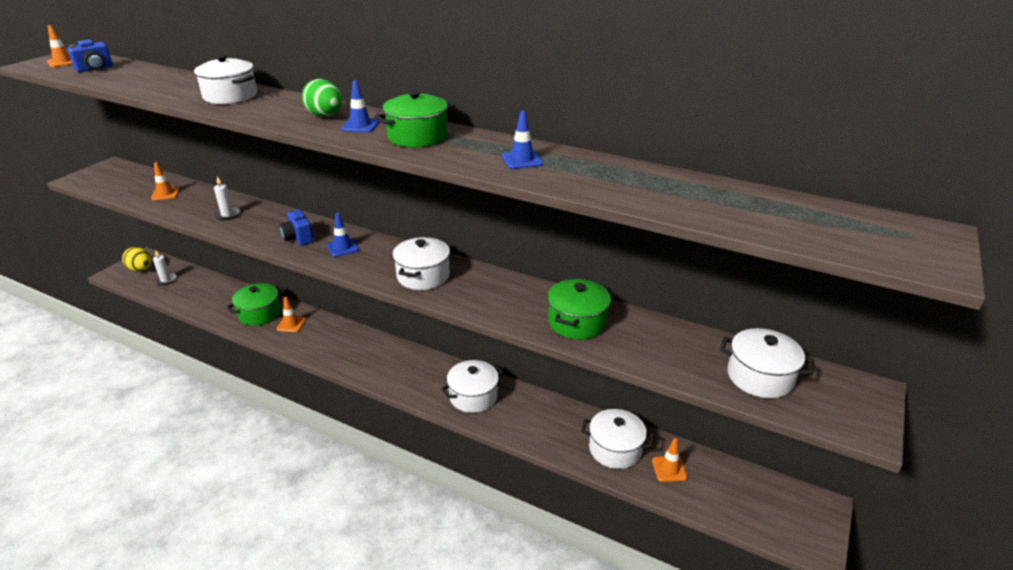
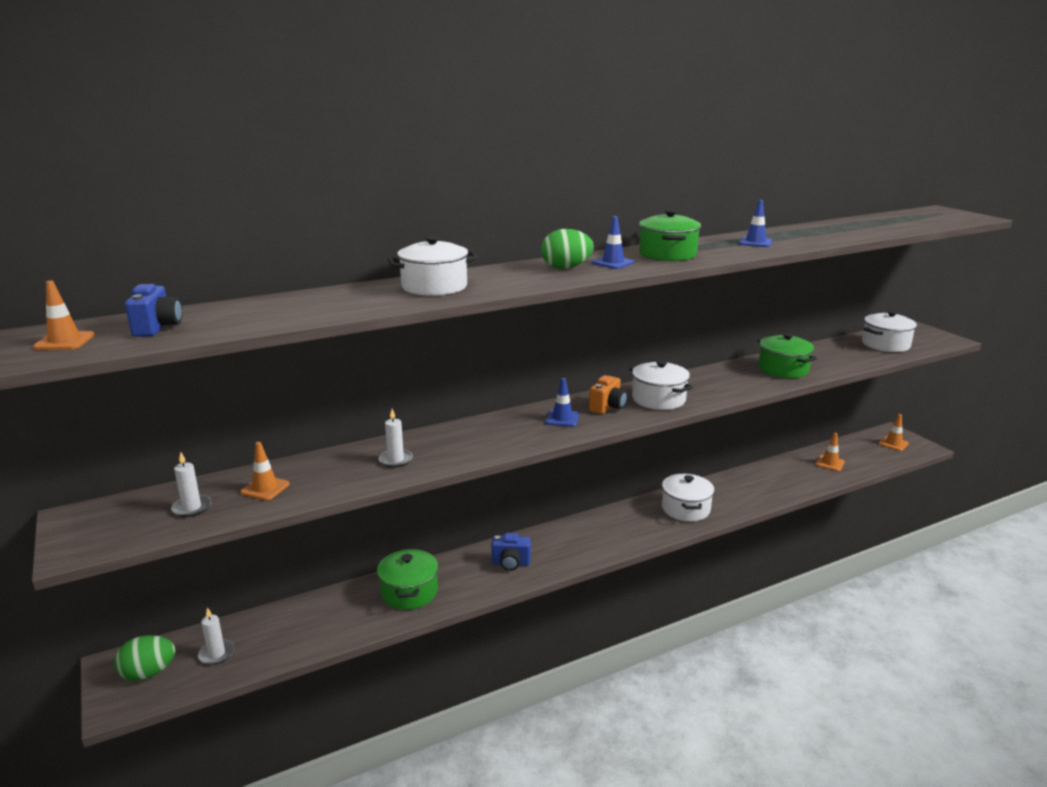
camera: 55 degrees left, 10 degrees down
(132, 186) = (192, 508): none -> white candle
(141, 269) = (148, 673): yellow egg -> green egg
(291, 324) = (459, 575): orange traffic cone -> orange traffic cone (893, 444)
(298, 238) = (513, 434): blue camera -> blue camera (511, 563)
(383, 259) = (608, 407): none -> orange camera
(615, 449) = (796, 474): white pot -> none

